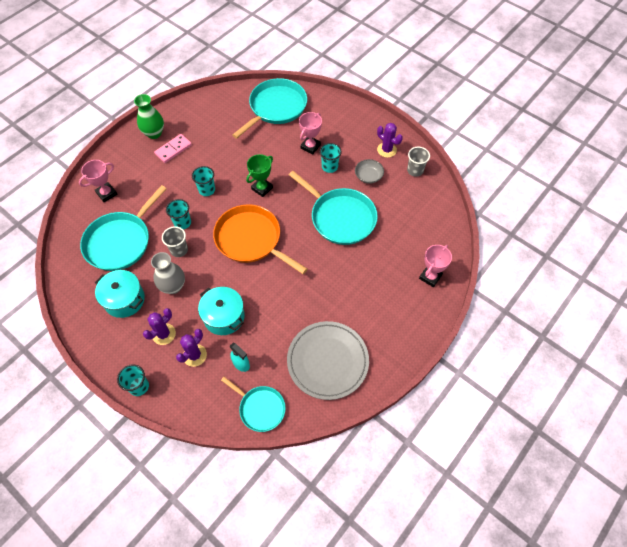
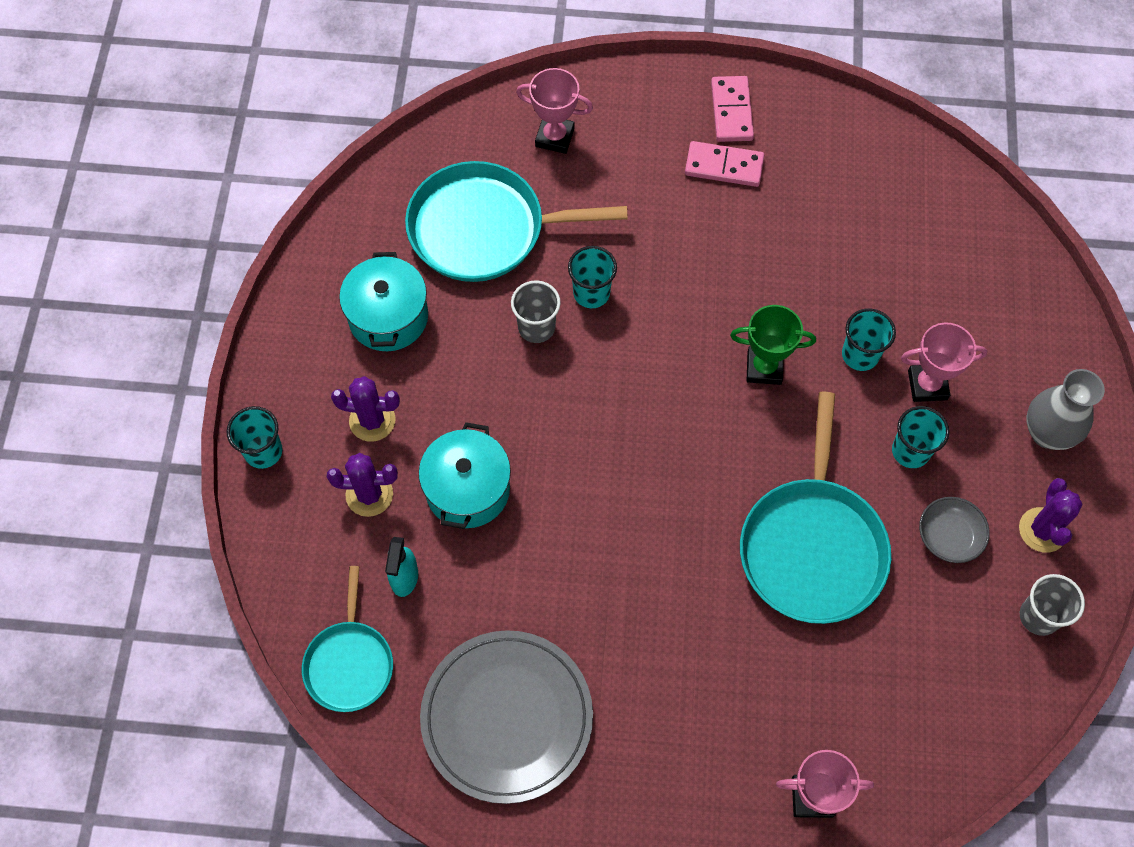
camera: 55 degrees right, 5 degrees up
(154, 133) = (731, 111): green vase -> pink domino
(173, 286) = (464, 370): grey vase -> grey vase (1047, 433)
(207, 190) = (686, 281): turquoise cup -> turquoise cup (860, 355)
(251, 239) = (645, 426): orange pan -> none
(276, 108) = (964, 262): turquoise pan -> none

